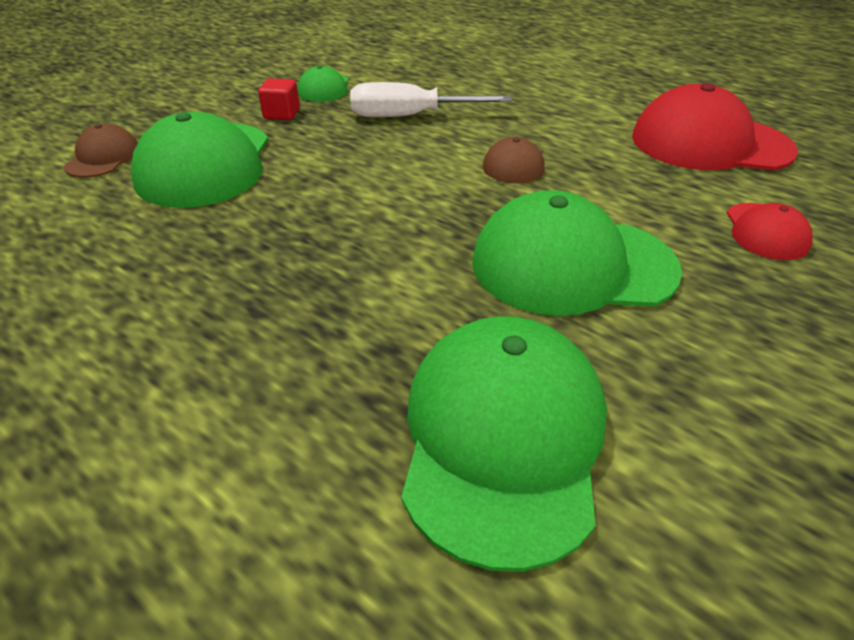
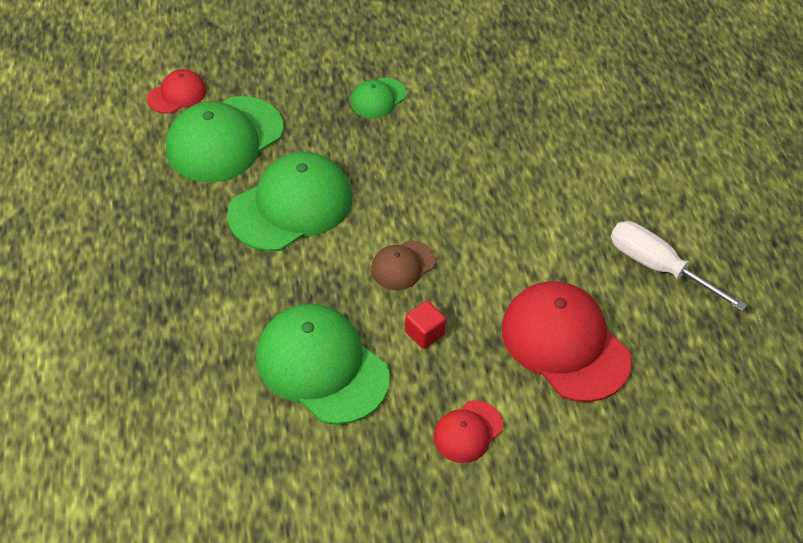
camera: 40 degrees right, 10 degrees up
(103, 158) = (177, 94): brown cap -> red cap
(282, 114) = (318, 113): red cube -> red cube (424, 333)
(409, 116) = (396, 171): white screwdriver -> white screwdriver (657, 266)
(502, 437) = (165, 425): green cap -> green cap (291, 206)

